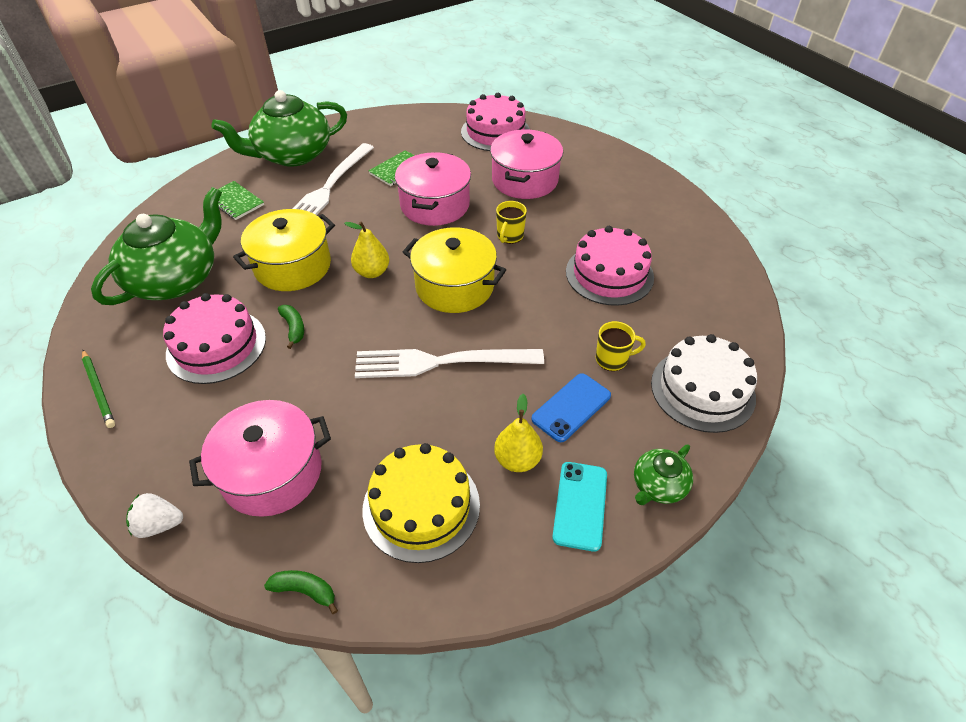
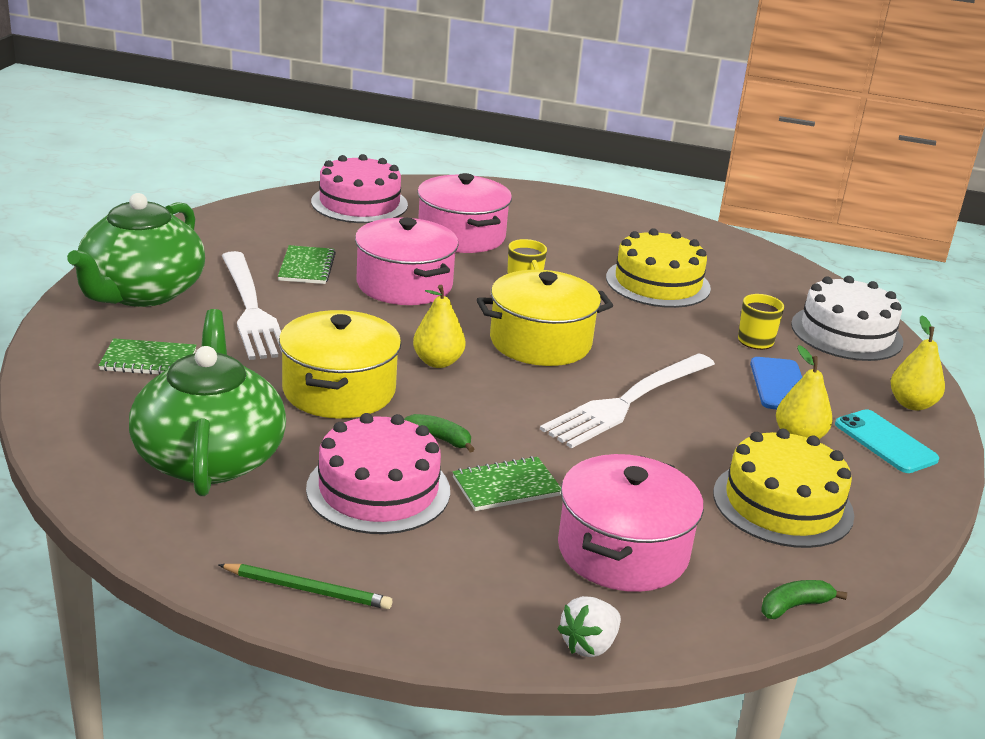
camera: 45 degrees left, 20 degrees down
(279, 384) = (506, 486): none -> green notebook
(609, 274) = (658, 283): pink cake -> yellow cake
(658, 485) = (912, 404): green teapot -> yellow pear

